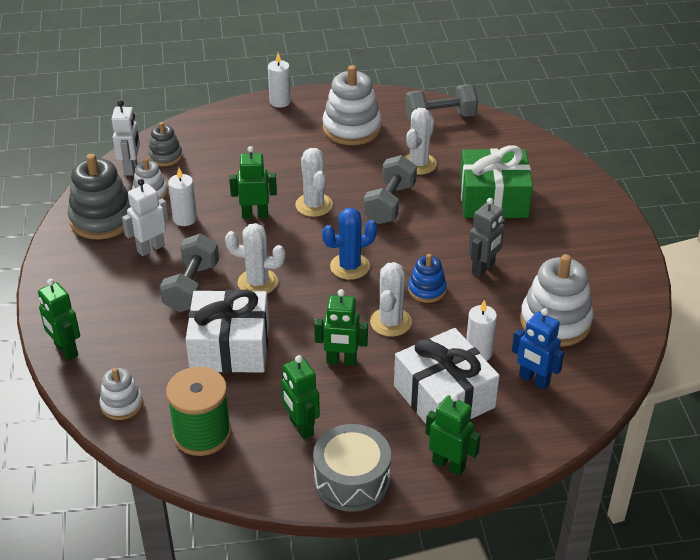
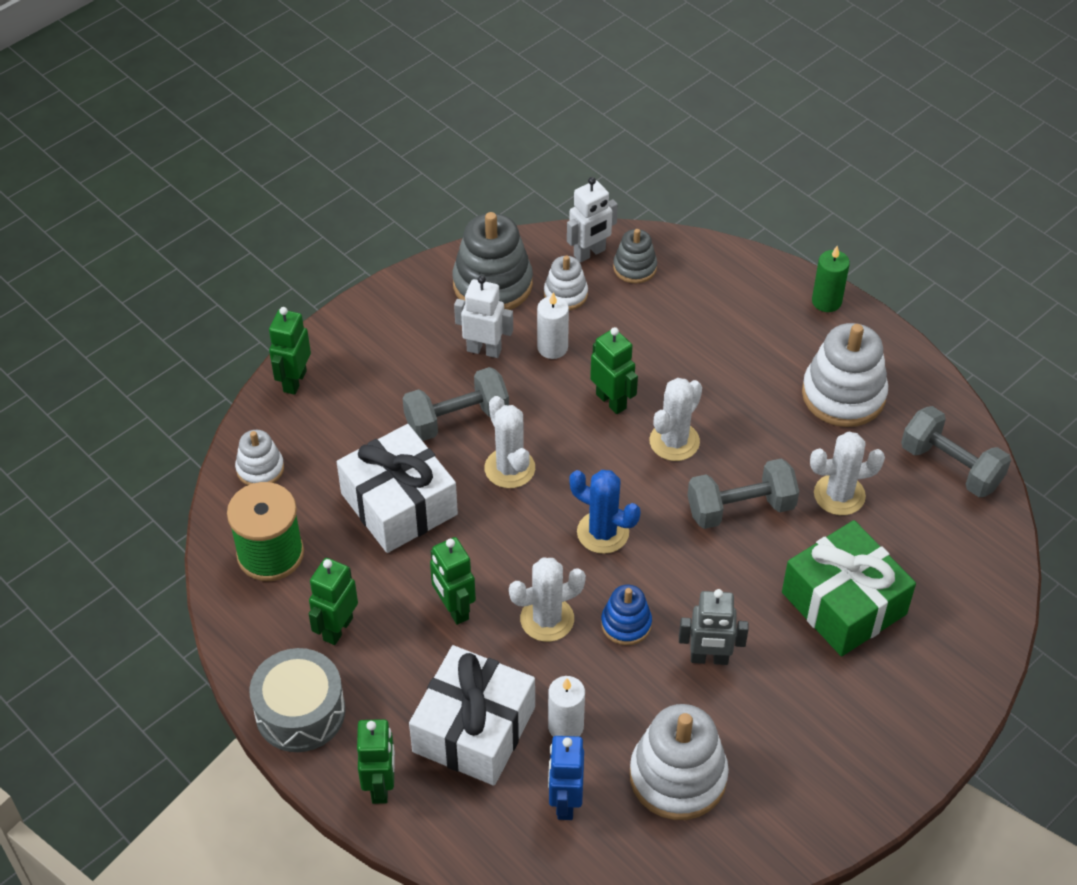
camera: 55 degrees right, 10 degrees up
(280, 102) = (826, 301): white candle -> green candle

